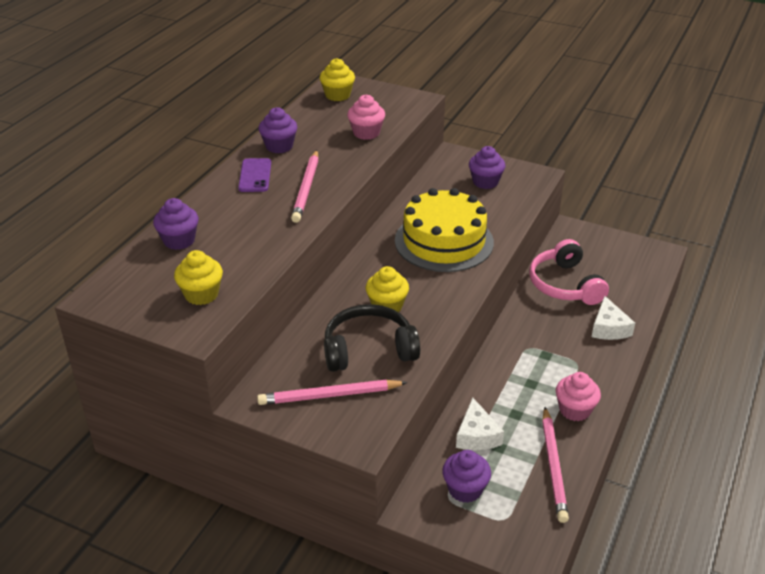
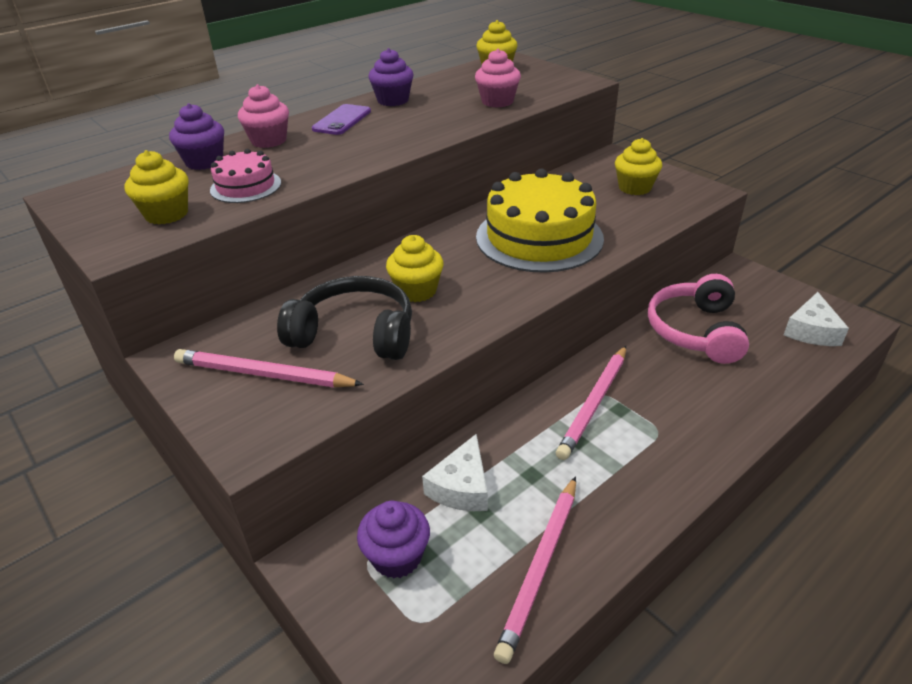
camera: 25 degrees right, 0 degrees up
(239, 256) = (246, 186): none -> pink cake
(306, 188) = (383, 139): pink pencil -> pink pencil (594, 403)
(485, 182) = (634, 188): purple cupcake -> yellow cupcake
(574, 410) = (619, 494): pink cupcake -> pink cupcake (269, 141)
(609, 328) = (729, 398): white cheese -> white cheese (811, 331)

